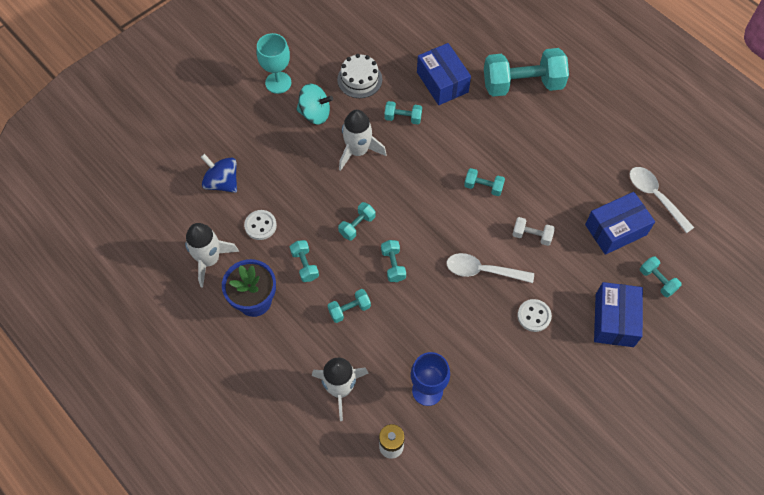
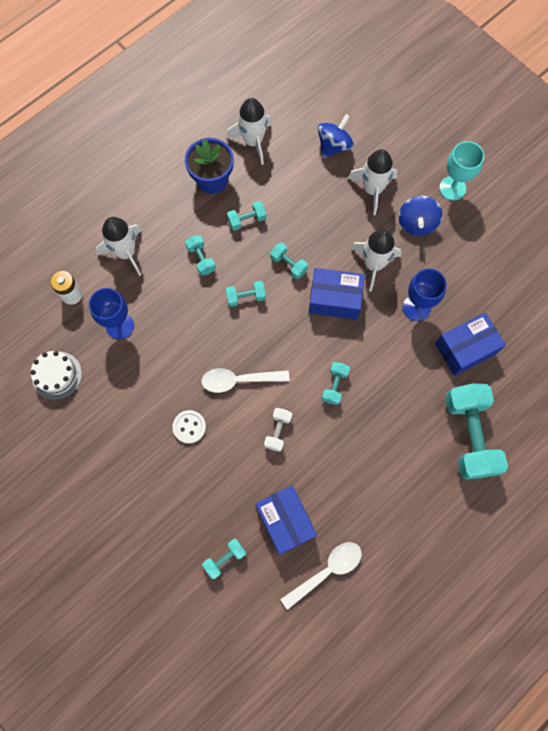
camera: 90 degrees right, 10 degrees up
(260, 225) = (288, 181): white button -> none
(276, 149) = (372, 190): none -> white rocket
(315, 113) = (416, 223): turquoise spinning top -> blue spinning top
(359, 79) = (462, 265): white cake -> white cake (57, 375)
(403, 118) = (416, 307): turquoise dumbbell -> blue goblet
(482, 271) = (239, 380): white spoon -> white spoon turned 105 degrees counterclockwise
(614, 320) = (182, 507): blue box -> blue box (335, 299)

